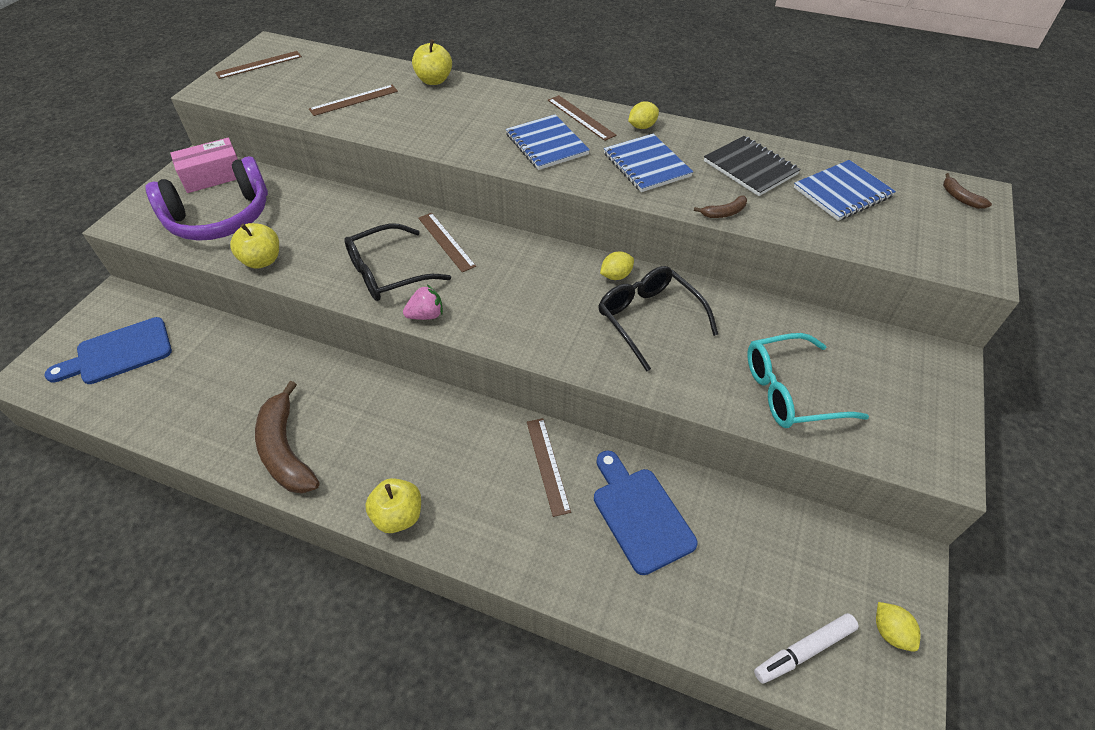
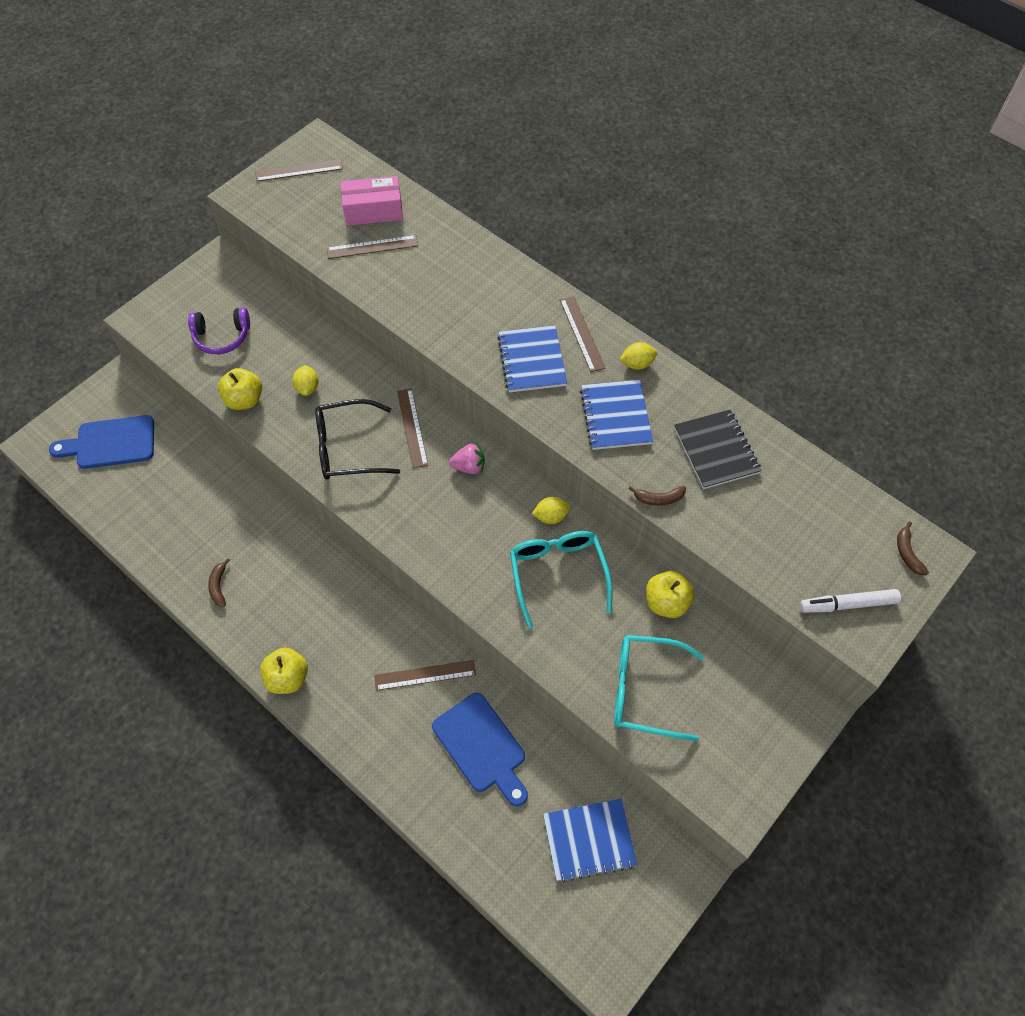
camera: 20 degrees right, 10 degrees up
(213, 176) = (229, 283): pink box -> pink box (373, 211)
(220, 217) = (222, 336): purple headphones -> purple headphones, size x0.57
(286, 450) = (219, 586): brown banana -> brown banana, size x0.44
(426, 315) = (364, 506): pink strawberry -> pink strawberry (469, 467)
(434, 80) = (459, 239): yellow apple -> yellow apple (666, 602)
(547, 465) = (425, 675): brown ruler -> brown ruler turned 75 degrees clockwise
(640, 514) = (482, 747): blue cutting board -> blue cutting board turned 150 degrees clockwise
(649, 319) = (558, 574): black glasses -> turquoise glasses
(804, 650) = (557, 906): white marker -> white marker (848, 604)
(842, 192) = (790, 509): blue notebook -> blue notebook (589, 840)
(890, 632) = (635, 919): yellow lemon -> yellow lemon (307, 387)

